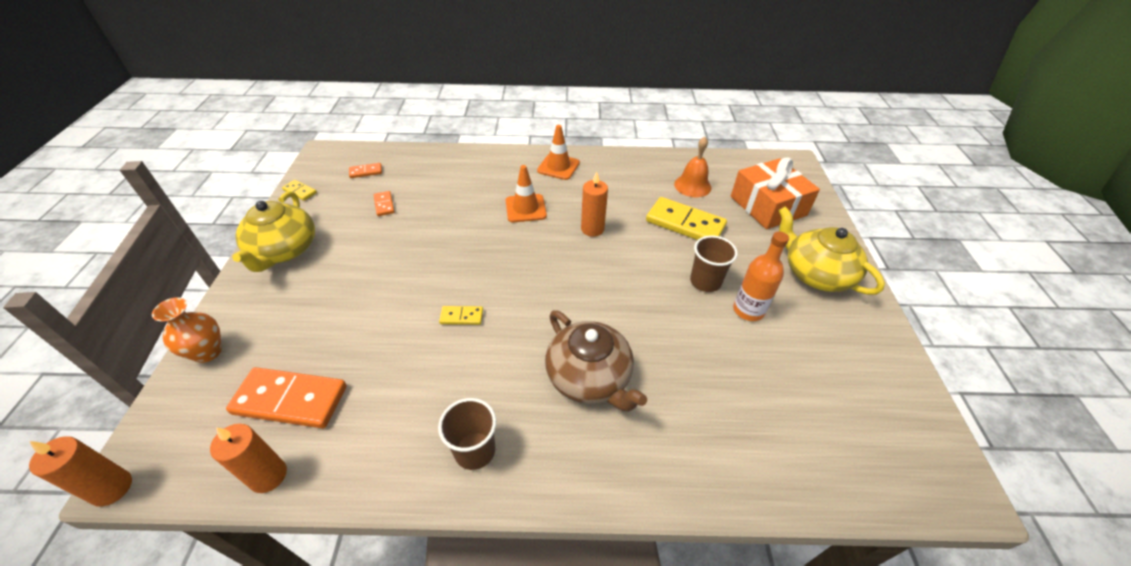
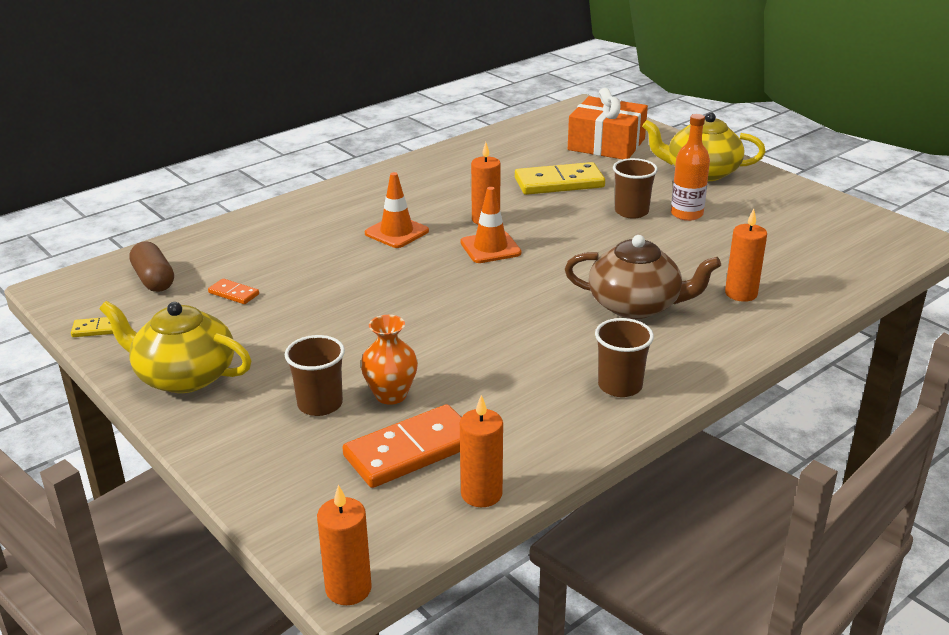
camera: 40 degrees left, 15 degrees down
(208, 352) = (256, 475): orange vase -> orange vase (391, 395)
(284, 250) = (184, 376): yellow teapot -> yellow teapot turned 150 degrees clockwise
(305, 321) = (320, 404): none -> brown cup
(366, 172) = (154, 279): orange domino -> brown capsule
(461, 317) = (470, 326): yellow domino -> none
(558, 167) = (374, 190): orange traffic cone -> orange traffic cone (490, 248)
(688, 426) = (741, 293): none -> orange candle
(692, 186) = (524, 155): orange bell -> none

